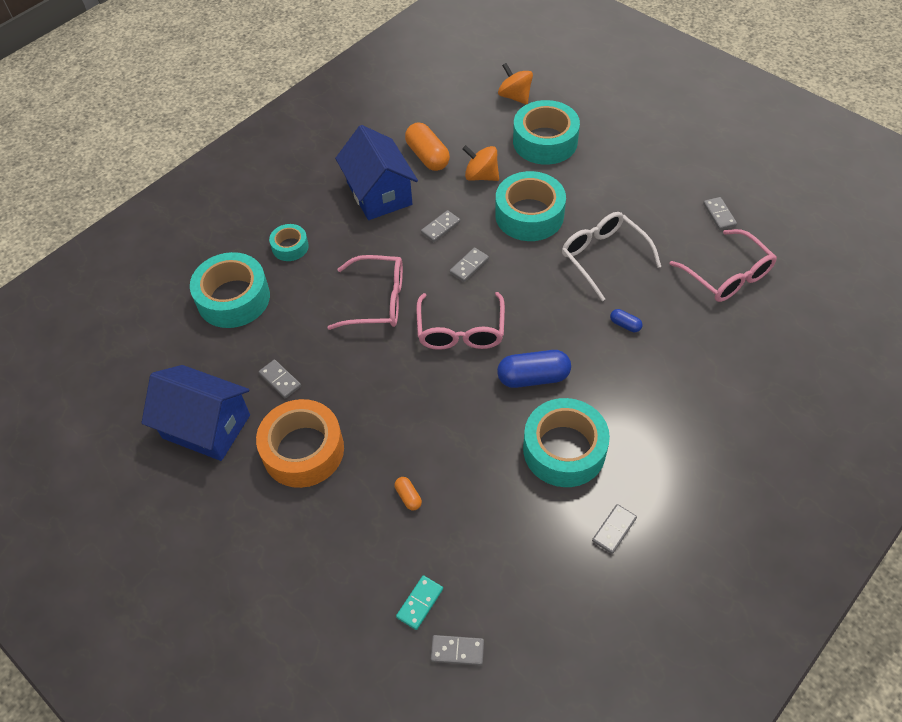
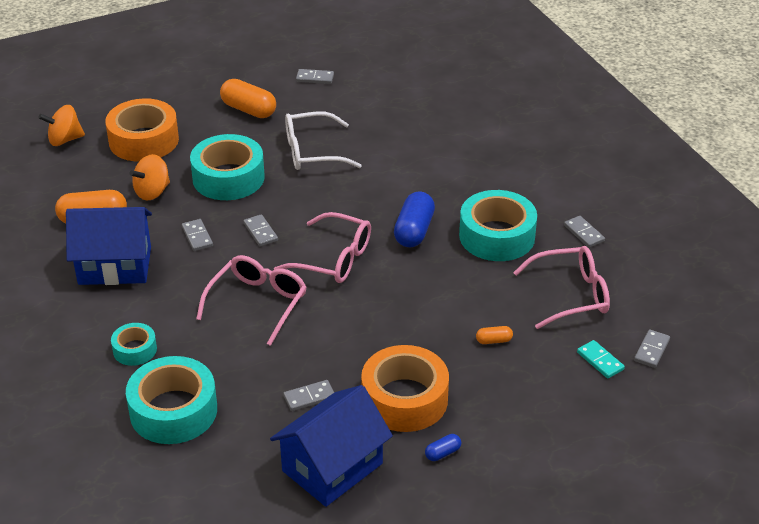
camera: 70 degrees left, 15 degrees down
(545, 141) = (144, 140): turquoise tape -> orange tape
(625, 325) = (393, 164): blue capsule -> blue capsule (442, 453)
(635, 188) = (248, 110): none -> orange capsule
(728, 276) = (381, 96): pink glasses -> pink glasses (571, 295)

